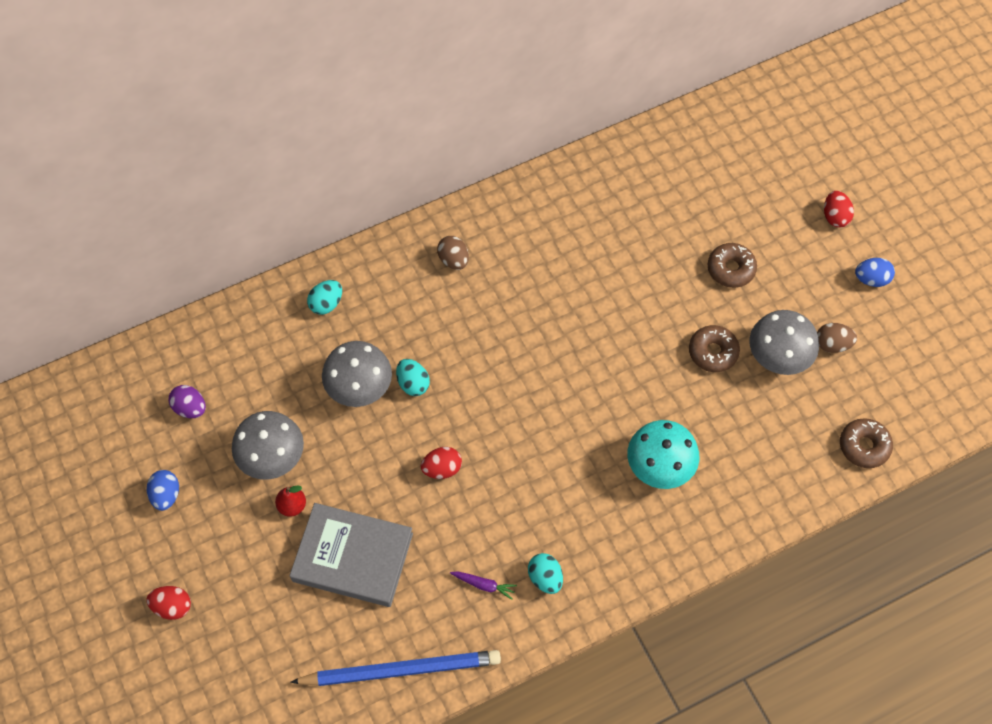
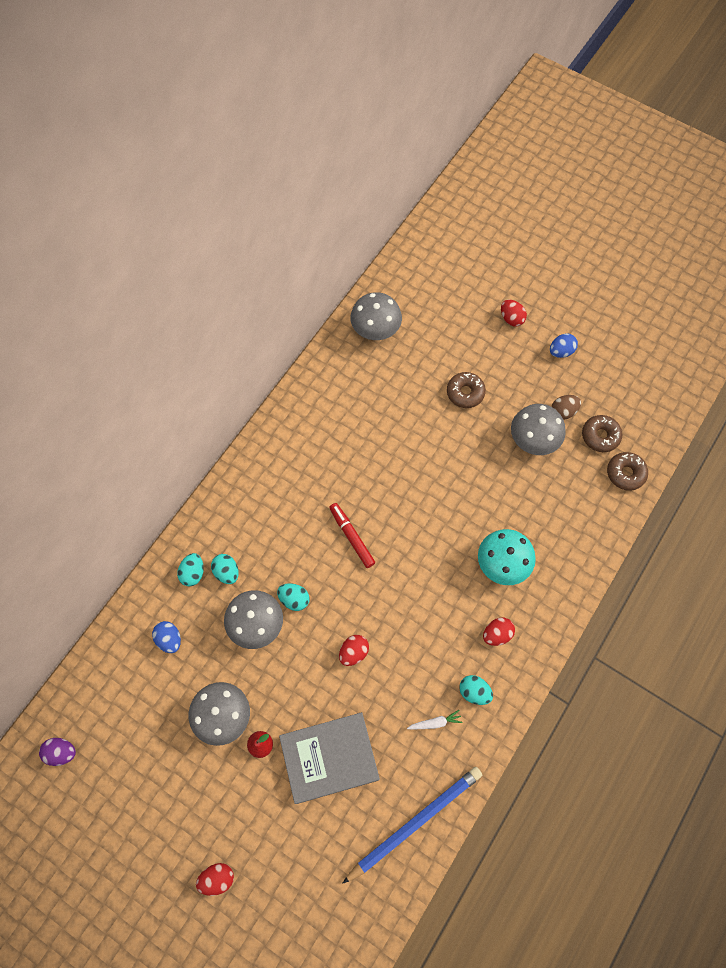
camera: 30 degrees left, 5 degrees up
(166, 495) = (159, 793): blue egg -> blue egg (169, 639)
(190, 408) = (137, 713): purple egg -> purple egg (61, 752)
(361, 321) = (227, 572): none -> turquoise egg
(453, 260) = (268, 488): brown egg -> none
(484, 585) = (435, 722): purple carrot -> white carrot
(512, 353) = (351, 537): none -> red marker
(607, 534) = (497, 634): none -> red egg
(671, 155) = (375, 329): none -> grey mushroom
(713, 352) = (489, 460): brown donut -> brown donut (600, 436)

